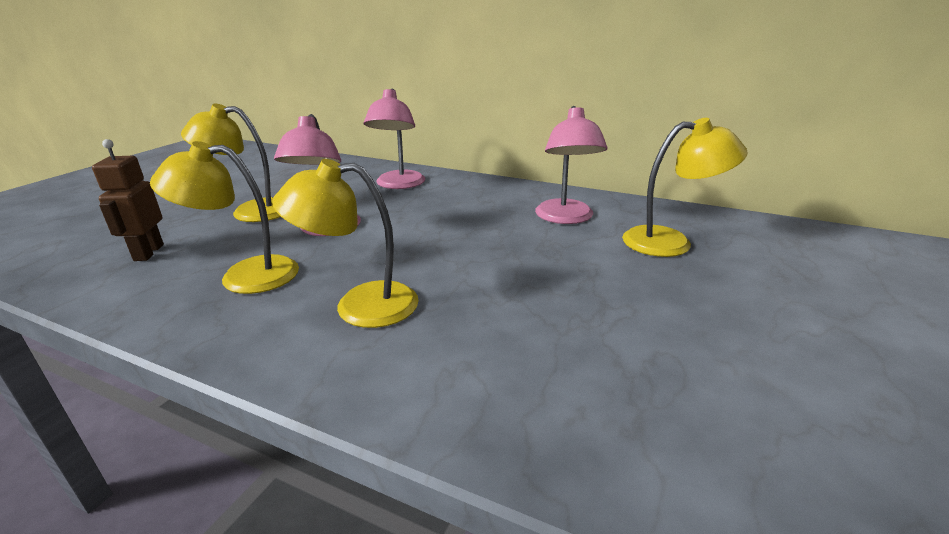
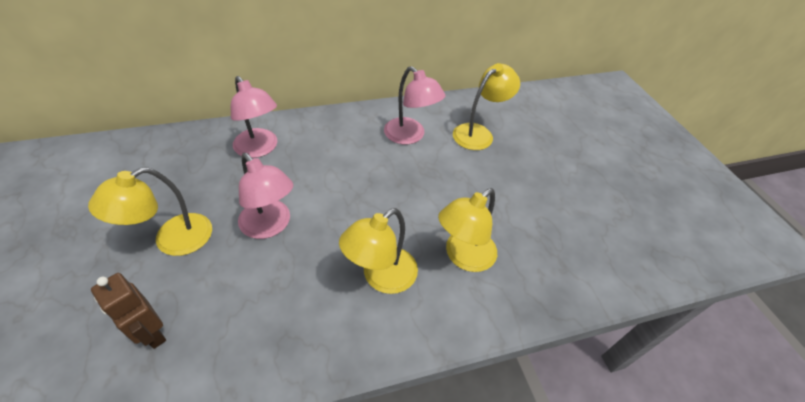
camera: 45 degrees left, 20 degrees up
(244, 276) = (273, 302): yellow lamp -> yellow lamp (463, 257)

